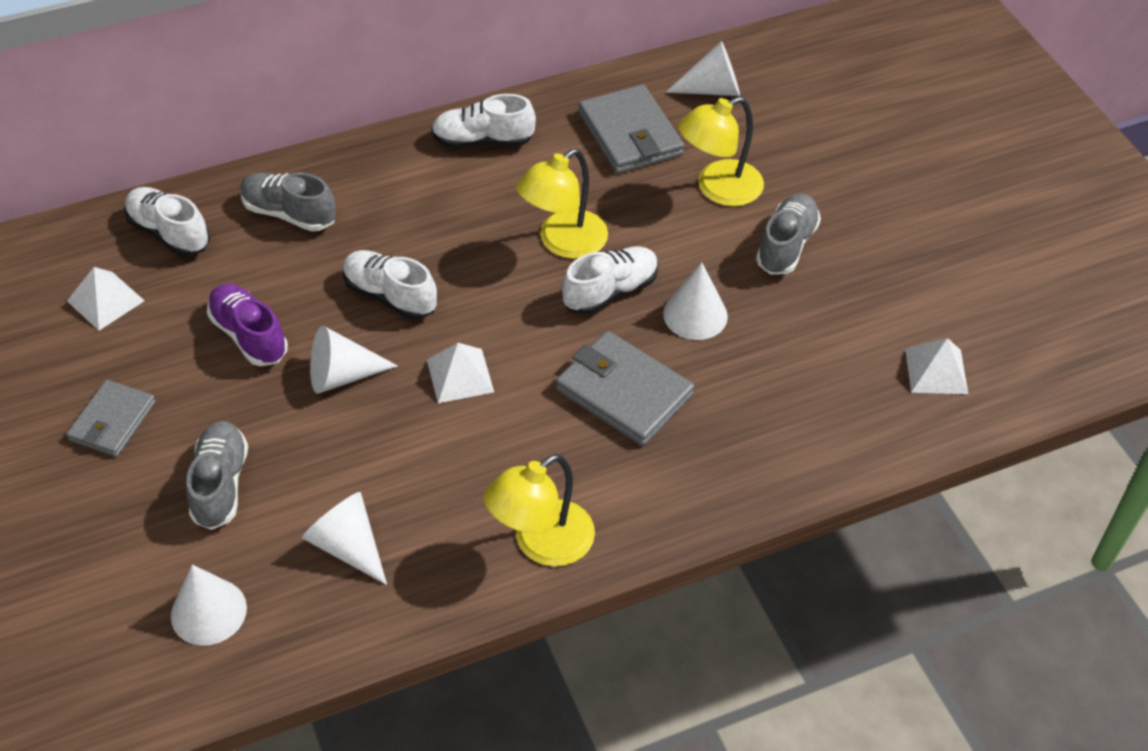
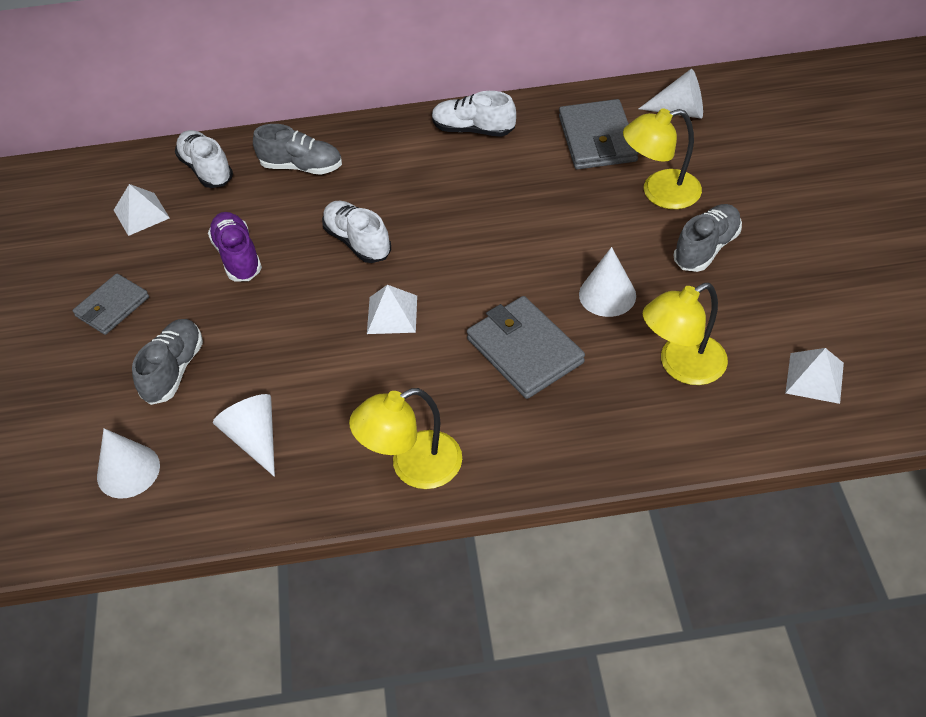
camera: 20 degrees right, 0 degrees up
(289, 213) = (301, 167): grey shoe -> grey shoe turned 150 degrees clockwise
(342, 375) = (298, 299): white cone -> none
(563, 242) = (512, 219): yellow lamp -> yellow lamp (681, 366)
(610, 291) = (540, 264): white shoe -> none

